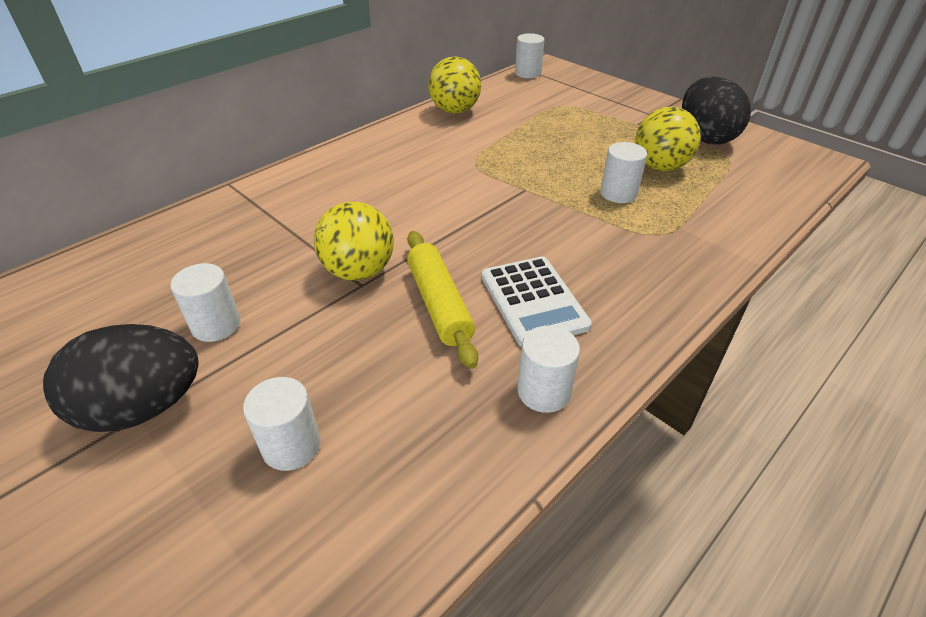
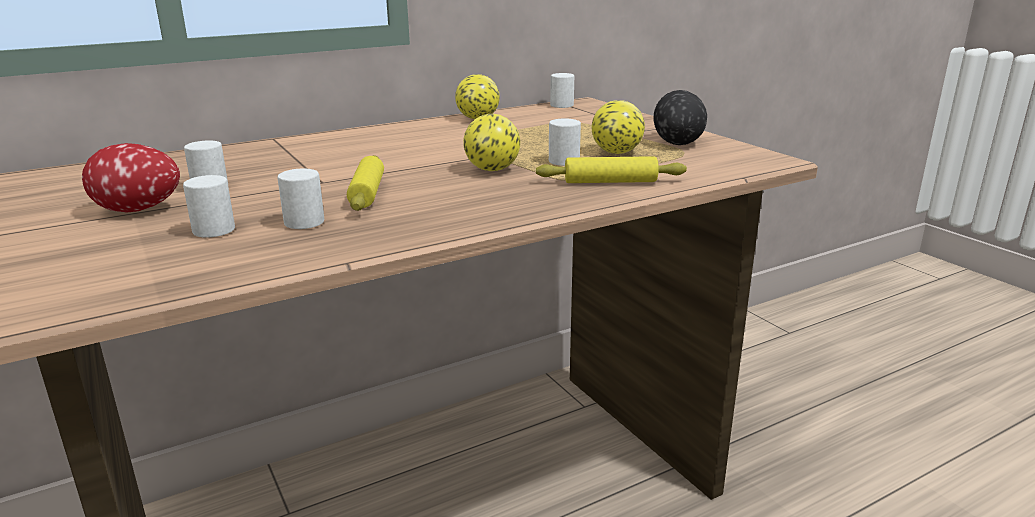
camera: 15 degrees right, 20 degrees down
(143, 407) = (138, 210): black egg -> red egg
(359, 271) = (326, 177): yellow ball -> yellow ball (492, 170)
(533, 301) = (437, 197): white calculator -> none
(543, 391) = (400, 229): white cylinder -> white cylinder (304, 222)
(702, 232) = (610, 182): none -> yellow rolling pin

